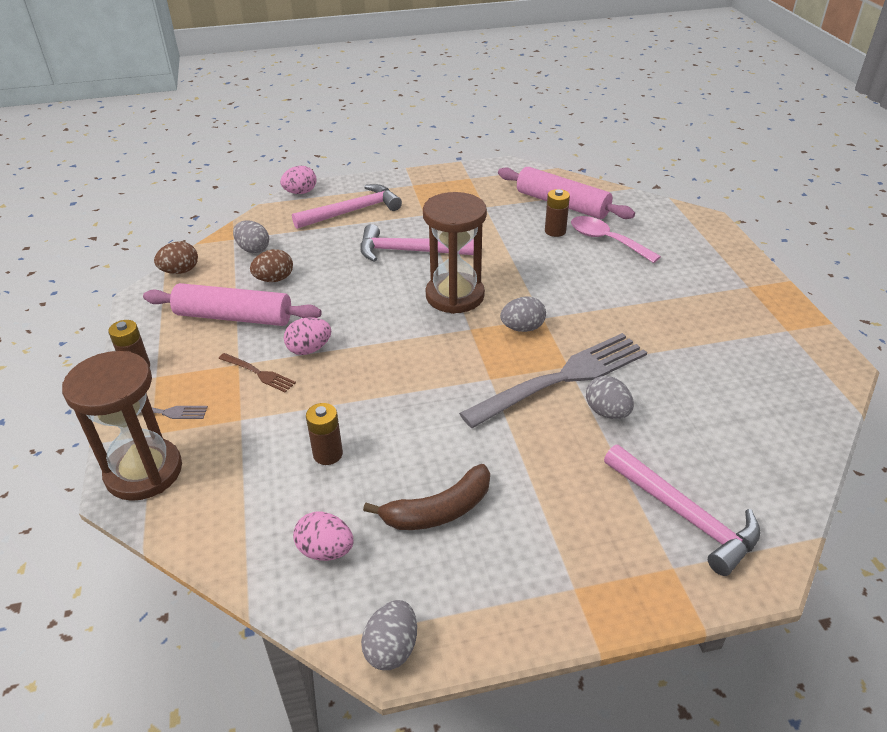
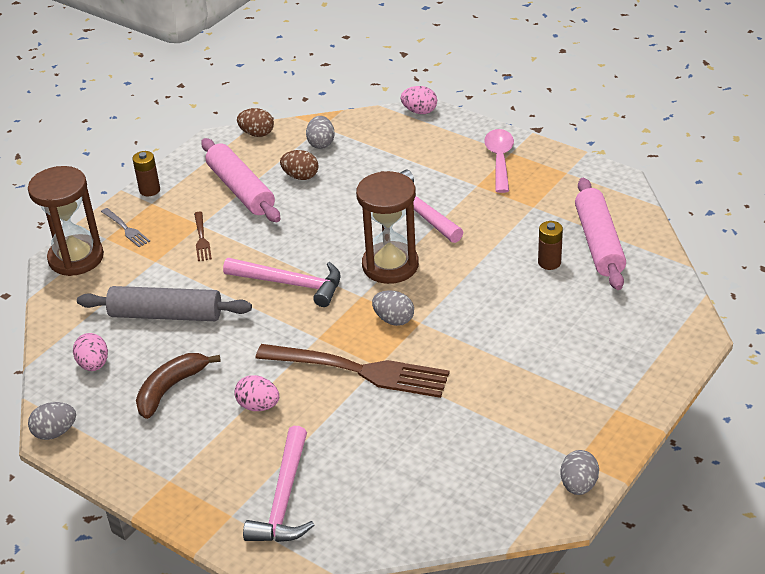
camera: 50 degrees right, 0 degrees up
(309, 349) = (249, 242): pink egg -> pink egg (258, 406)
(328, 454) = (166, 315): brown battery -> grey rolling pin
(353, 211) = (431, 151): pink hammer -> pink hammer (291, 284)
(438, 510) = (170, 389): brown banana -> brown banana turned 105 degrees clockwise
(562, 378) = (359, 370): grey fork -> brown fork
(606, 240) = (575, 296): pink spoon -> pink spoon (499, 159)
(607, 412) = (348, 411): grey egg -> grey egg (578, 485)

